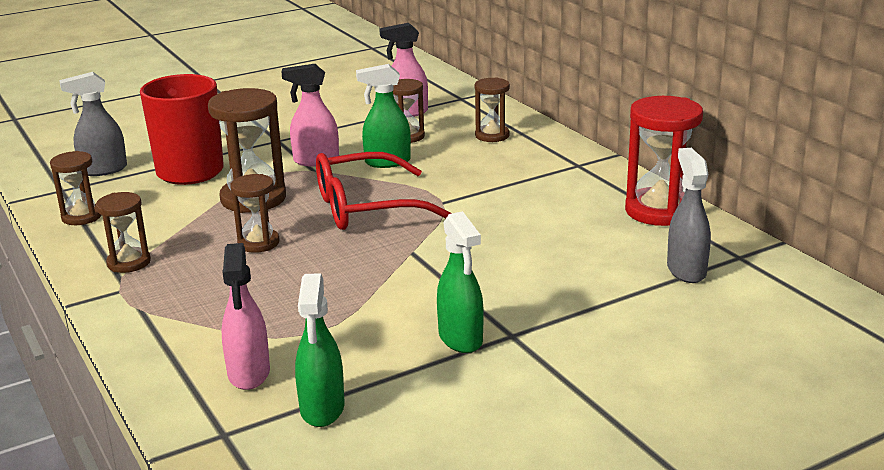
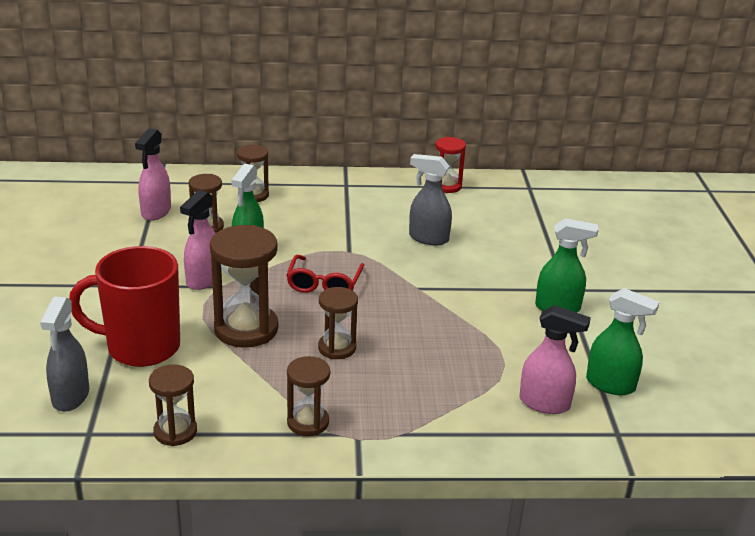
camera: 65 degrees left, 5 degrees up
(365, 208) = (324, 284): red glasses -> red glasses, size x0.63
(659, 211) = (447, 186): red hourglass -> red hourglass, size x0.59
(686, 270) = (532, 208): grey spray bottle -> grey spray bottle (428, 238)

